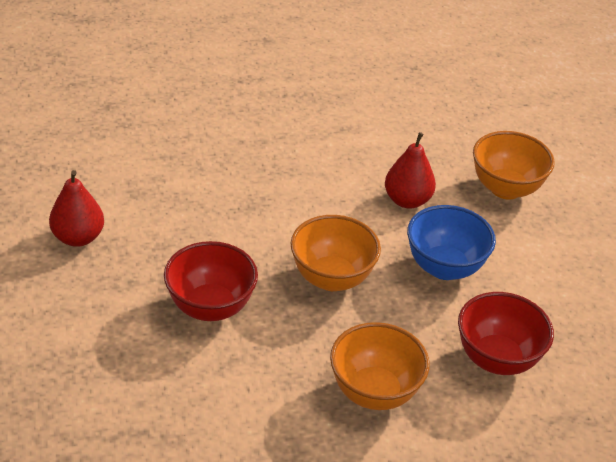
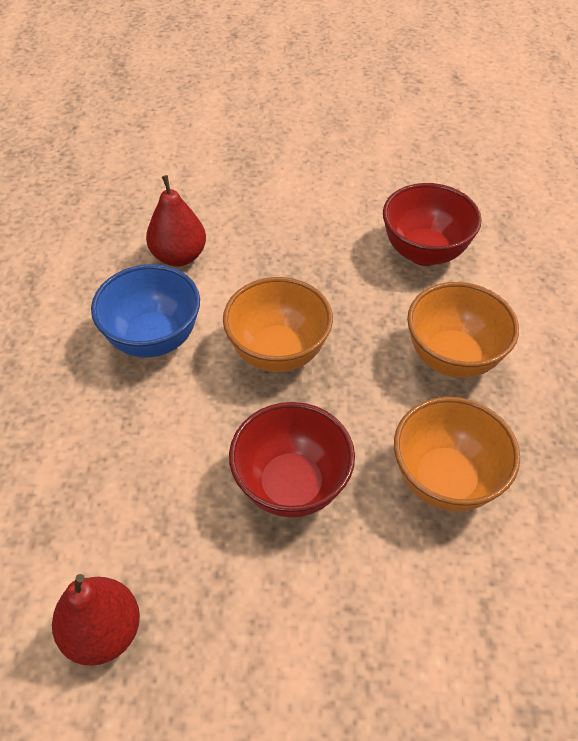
camera: 70 degrees left, 10 degrees up
(444, 267) = (291, 255): blue bowl -> blue bowl (154, 339)
(505, 189) = (194, 178): orange bowl -> orange bowl (445, 480)

